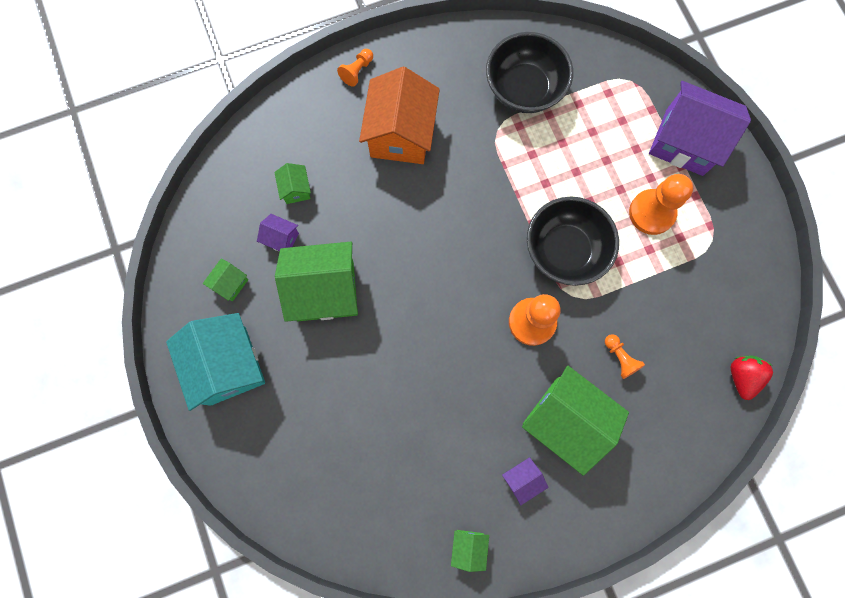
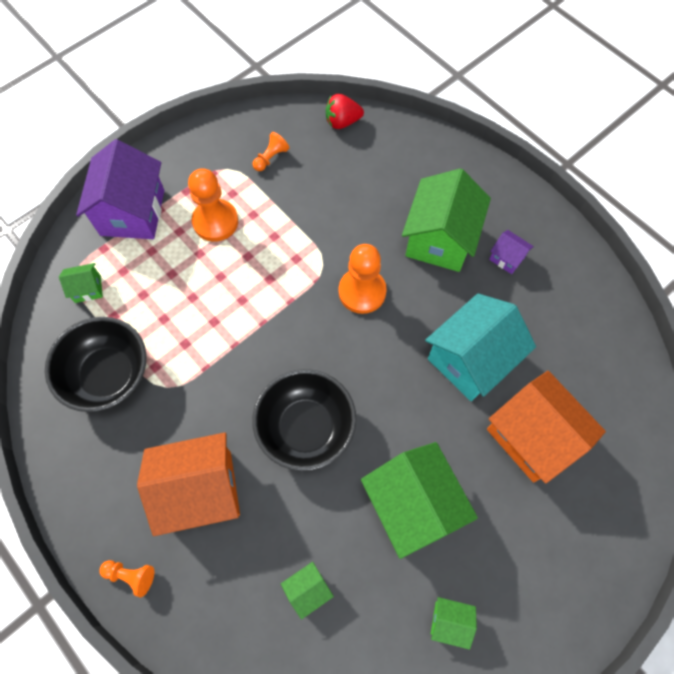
camera: 110 degrees left, 10 degrees down
(228, 365) = (539, 581): turquoise house -> turquoise house (471, 359)
(281, 239) = (373, 581): purple house -> none
(340, 417) = (532, 436): none -> orange house
(468, 546) = (584, 283): green house -> green house (88, 289)
(565, 250) = (279, 284): black bowl -> black bowl (306, 428)
(620, 358) = (365, 212): orange pawn -> orange pawn (271, 158)

